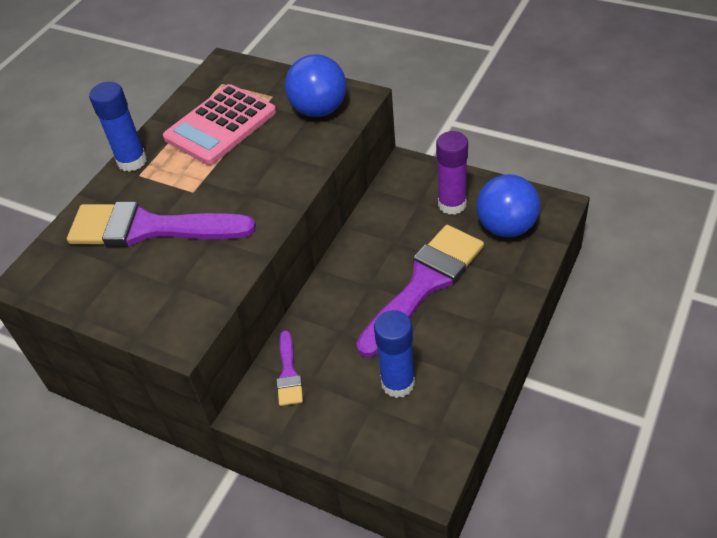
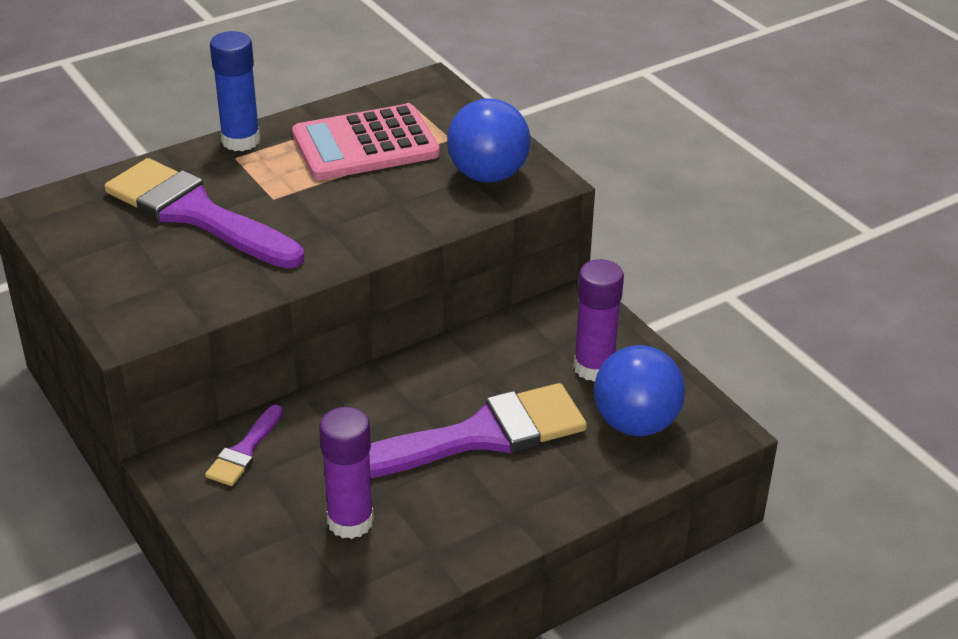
camera: 25 degrees right, 10 degrees down
(398, 383) = (350, 521): blue glue stick -> purple glue stick

